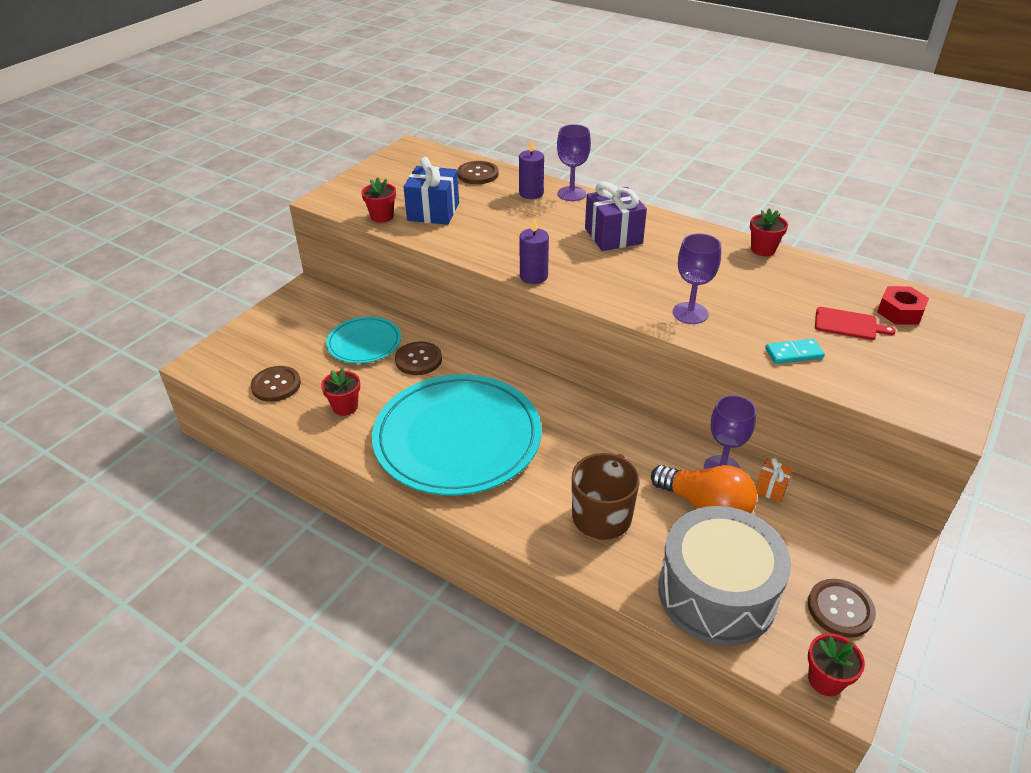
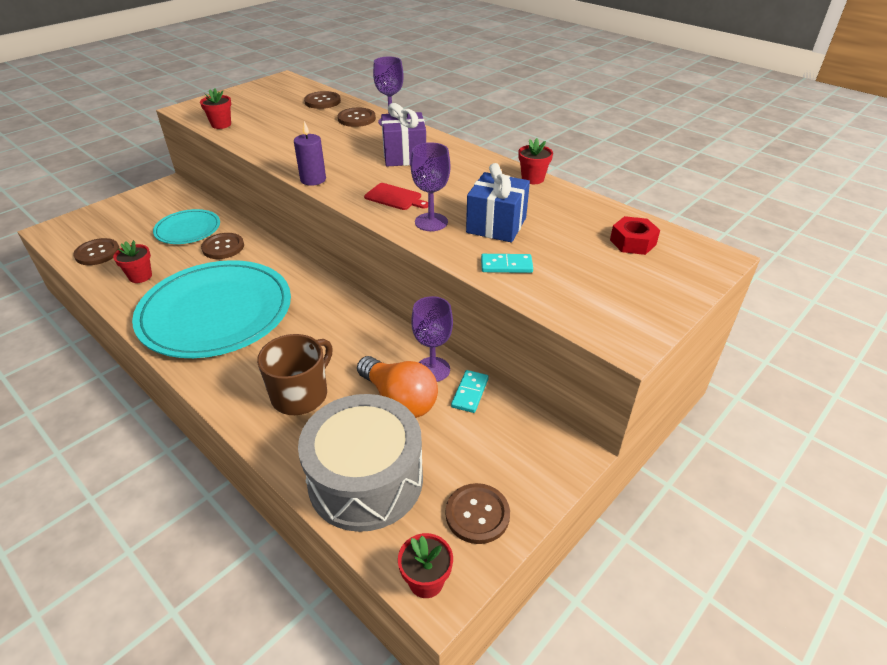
camera: 10 degrees right, 0 degrees up
(433, 212) = (265, 125): blue gift -> blue gift (496, 225)
(531, 193) = (356, 119): purple candle -> brown button
(771, 488) = (470, 393): orange gift -> turquoise domino
(848, 324) = (575, 247): red cutting board -> red cutting board (395, 197)

